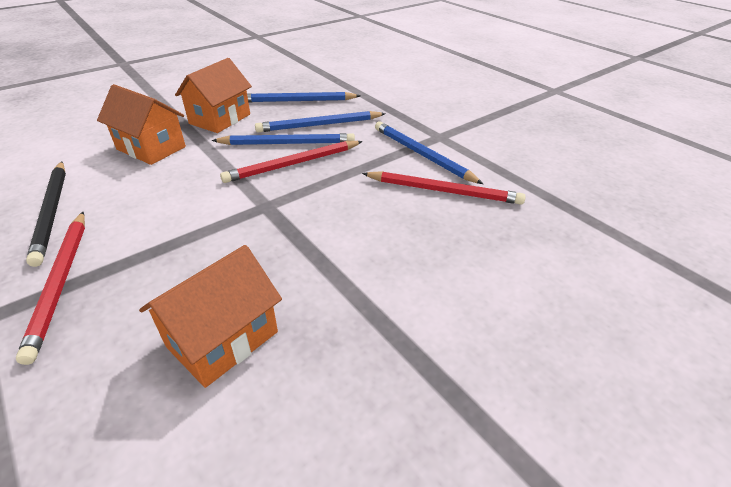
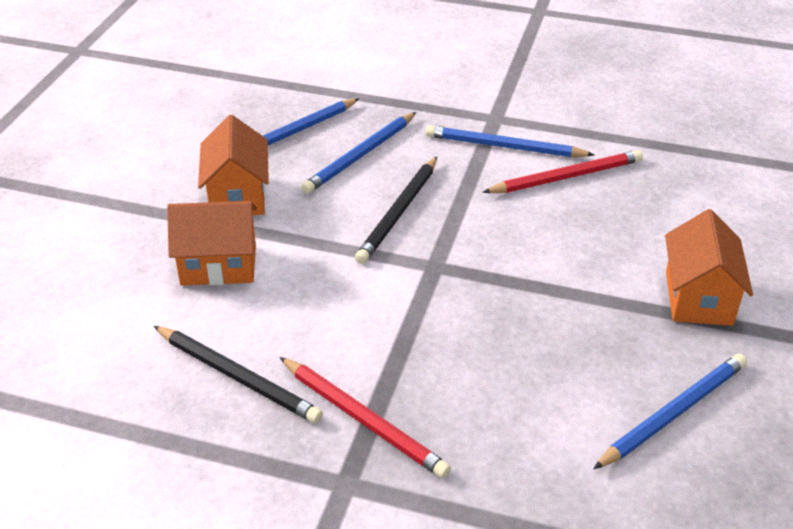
camera: 35 degrees left, 0 degrees up
(222, 339) = (557, 380): orange house -> orange house (698, 298)
(287, 143) = (359, 192): blue pencil -> blue pencil (673, 413)
(293, 164) = (399, 212): red pencil -> black pencil

